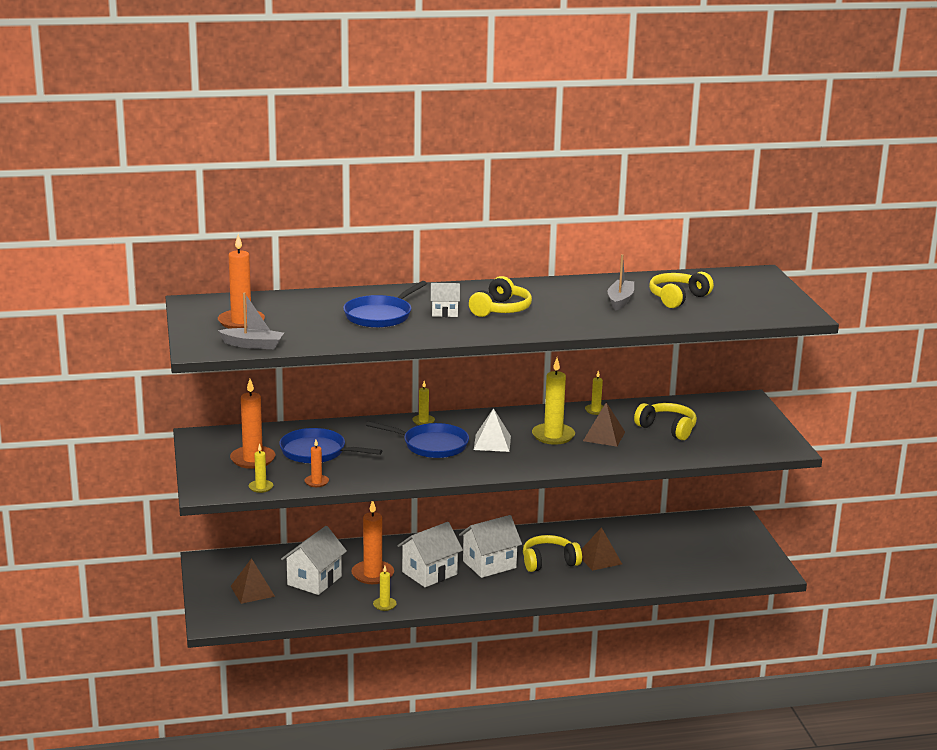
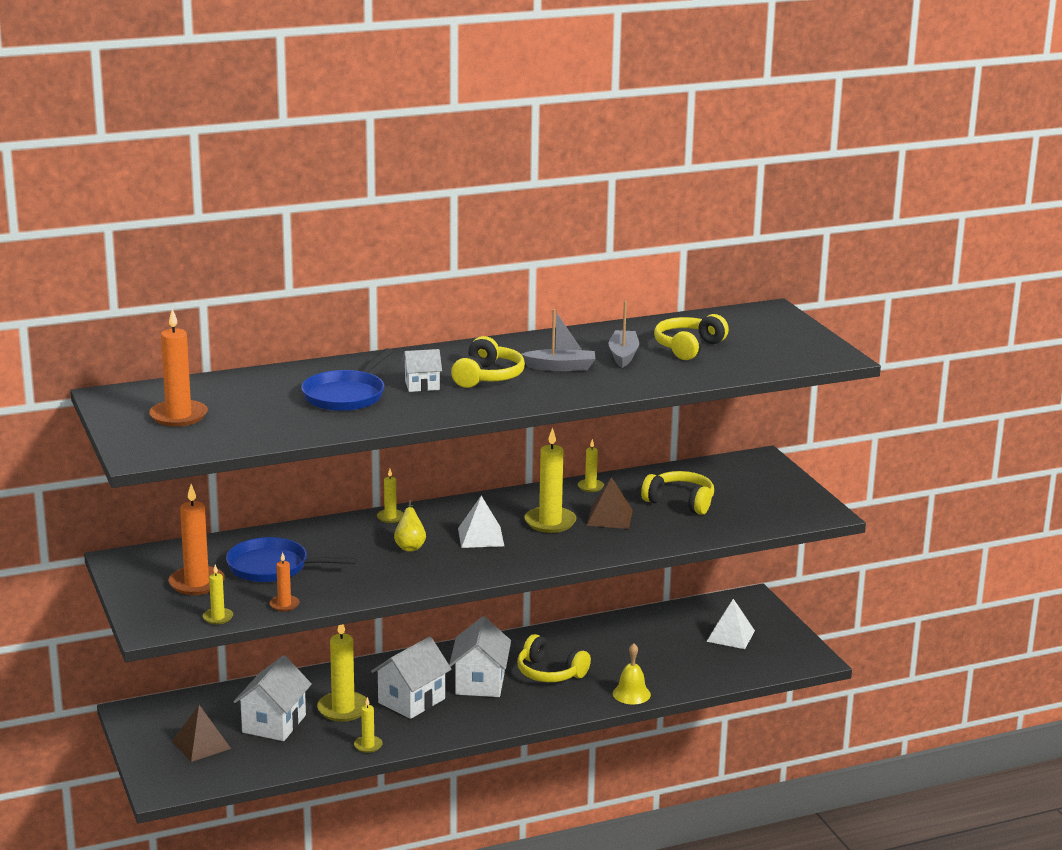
camera: 10 degrees left, 0 degrees up
(252, 345) = (204, 444): grey boat -> grey boat (560, 367)
(372, 574) = (343, 709): orange candle -> yellow candle
(432, 445) = (410, 546): blue pan -> yellow pear
(489, 564) = (480, 683): white house -> white house turned 45 degrees counterclockwise
(549, 562) = (549, 673): yellow headphones -> yellow headphones turned 120 degrees counterclockwise
(599, 559) = (607, 663): brown pyramid -> none
(612, 585) = (631, 694): none -> yellow bell
(709, 546) = (730, 636): none -> white pyramid

